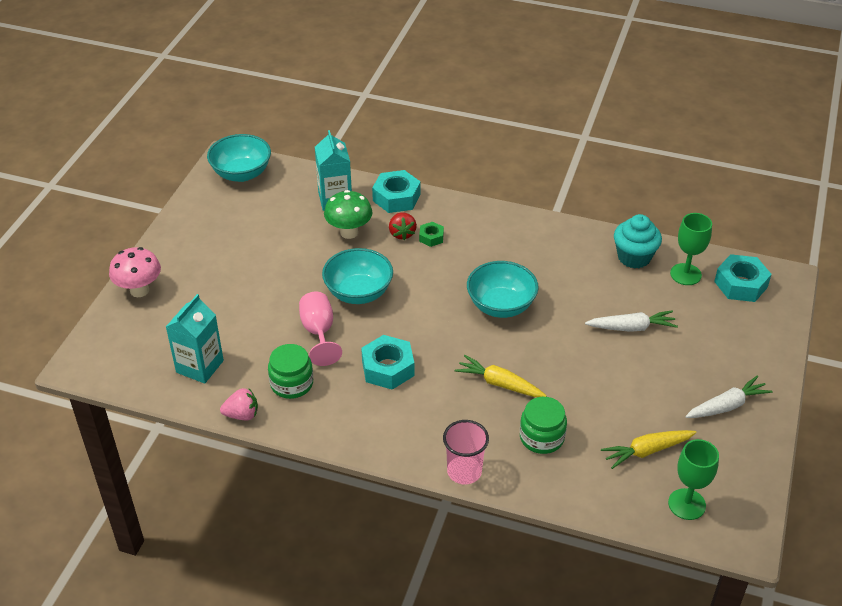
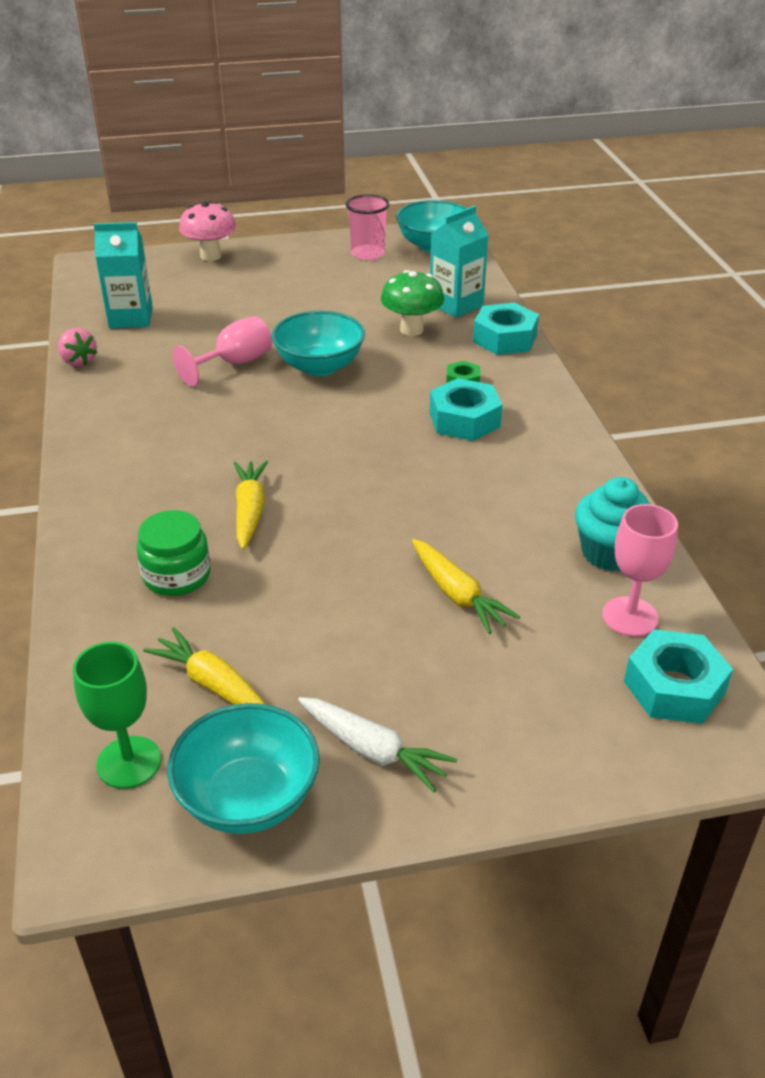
camera: 60 degrees right, 5 degrees down
(292, 383) = (143, 373): green jar -> none
(388, 368) = (213, 423): turquoise nut -> turquoise nut (464, 420)
(402, 233) = (447, 361): red strawberry -> none
(464, 471) = (78, 530): pink cup -> pink cup (368, 254)
(501, 306) = (392, 468): turquoise bowl -> turquoise bowl (248, 798)
(631, 327) = (457, 594): white carrot -> yellow carrot
(685, 274) = (630, 617): green goblet -> pink goblet

